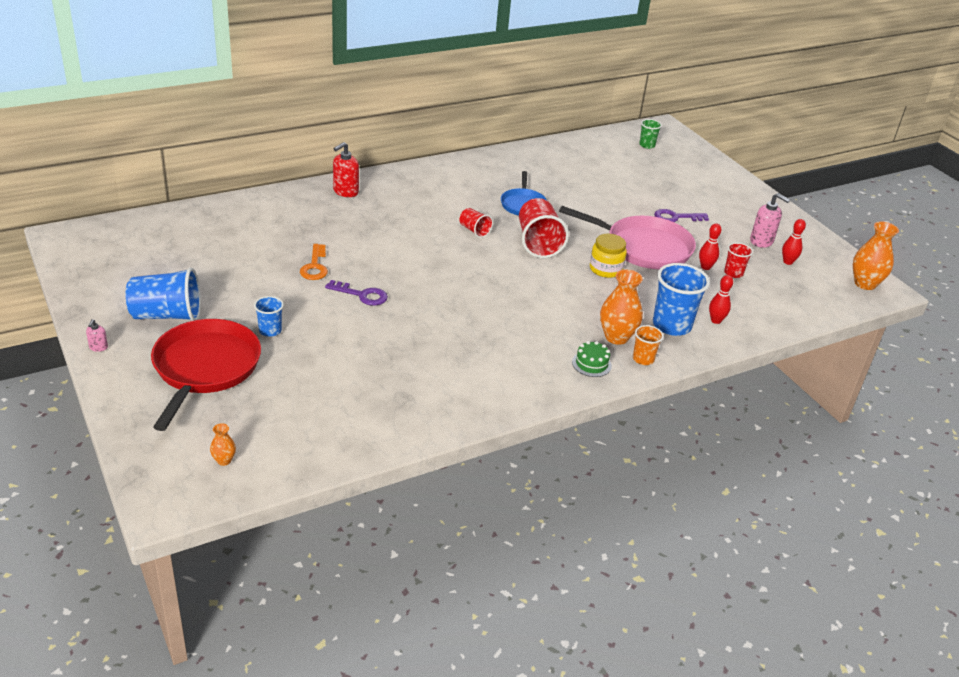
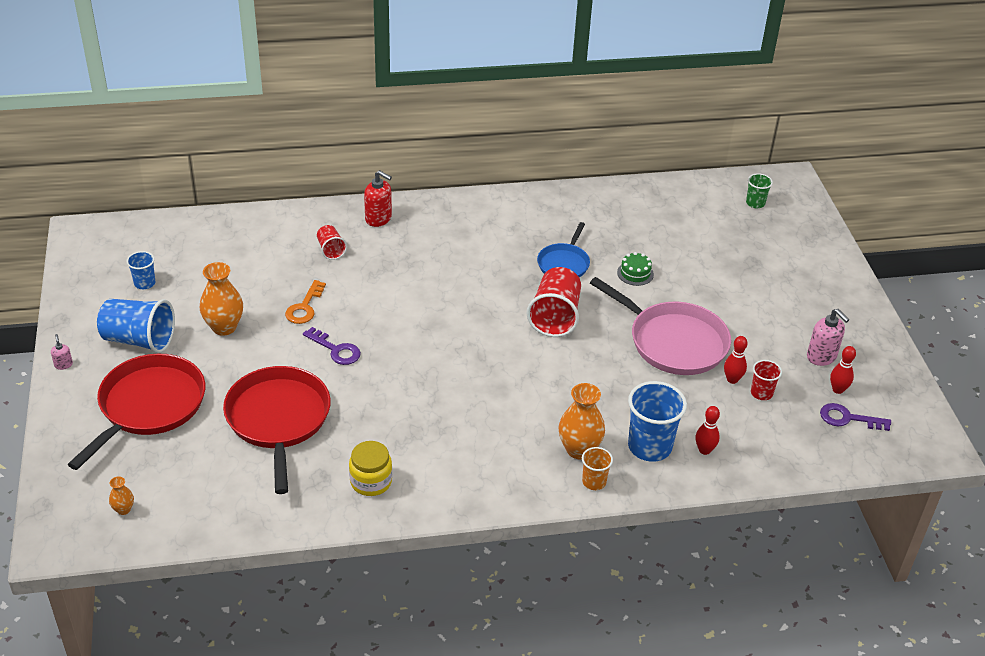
camera: 20 degrees right, 5 degrees up
(98, 347) = (63, 365): pink soap dispenser -> pink soap dispenser turned 135 degrees clockwise
(270, 330) = (227, 375): blue cup -> blue cup (144, 283)
(338, 358) = (278, 419): none -> red pan
(345, 191) = (378, 219): red soap dispenser -> red soap dispenser turned 120 degrees counterclockwise
(474, 230) = (492, 289): red cup -> red cup (331, 250)
(591, 364) = (534, 476): green cake -> green cake (635, 273)
(605, 269) = (613, 362): yellow jar -> yellow jar (371, 481)
(675, 217) = (734, 308): purple key -> purple key (848, 418)
(865, 284) = (918, 435): orange vase -> orange vase (224, 327)

